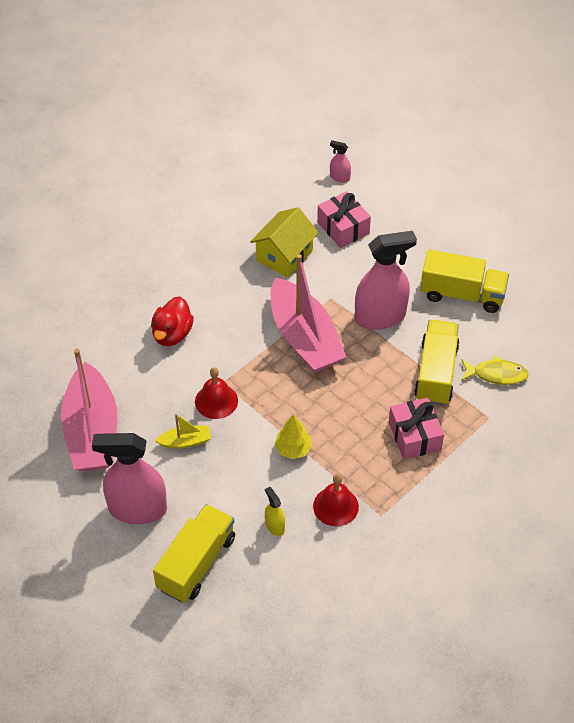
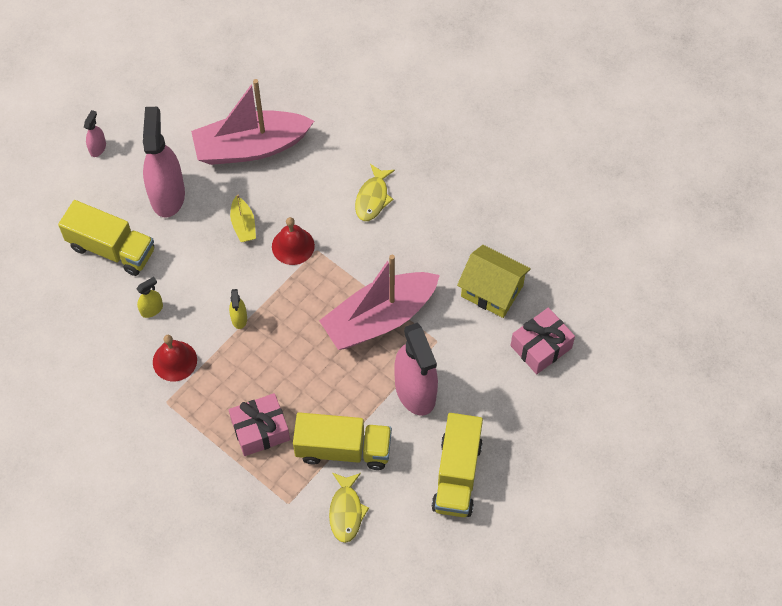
camera: 85 degrees right, 10 degrees up
(172, 334) = (373, 198): red duck -> yellow fish
(293, 449) = (239, 318): yellow tree -> yellow spray bottle
(339, 177) = (620, 339): pink spray bottle -> pink spray bottle (97, 148)

